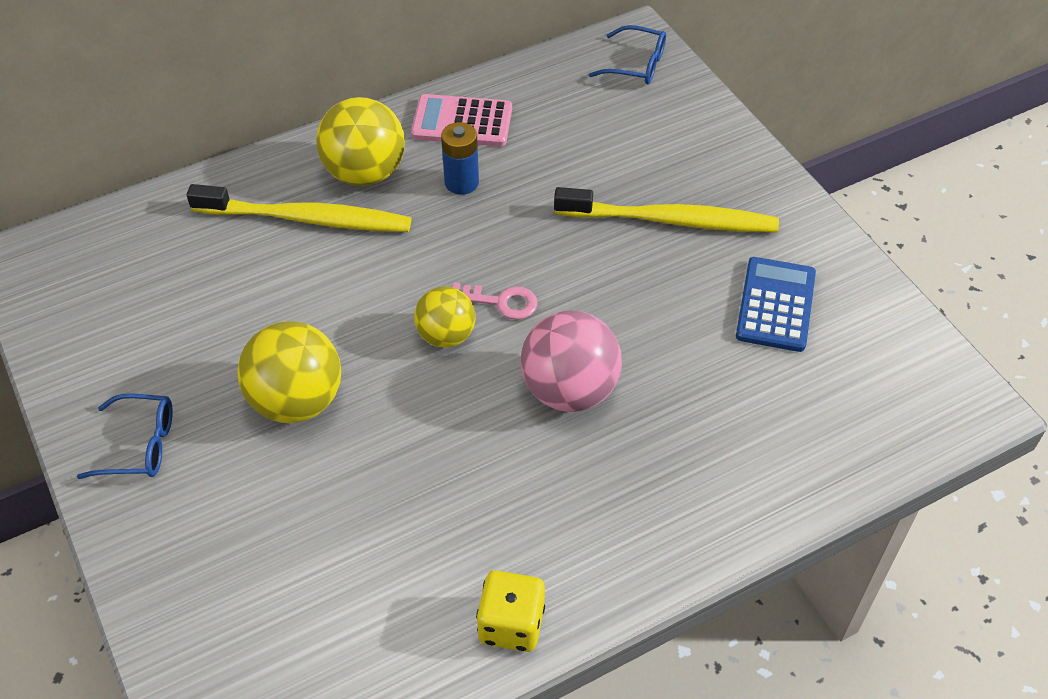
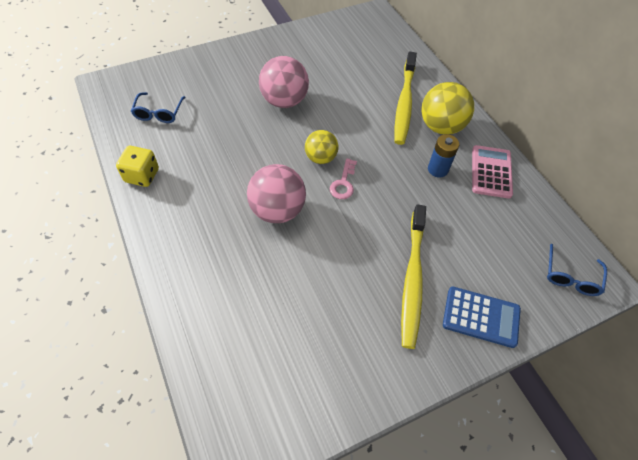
camera: 90 degrees right, 5 degrees up
(140, 445) = (267, 53): blue glasses -> blue glasses (159, 113)
(297, 401) = (284, 101): yellow ball -> pink ball
(776, 305) = (335, 335): blue calculator -> blue calculator (481, 317)

